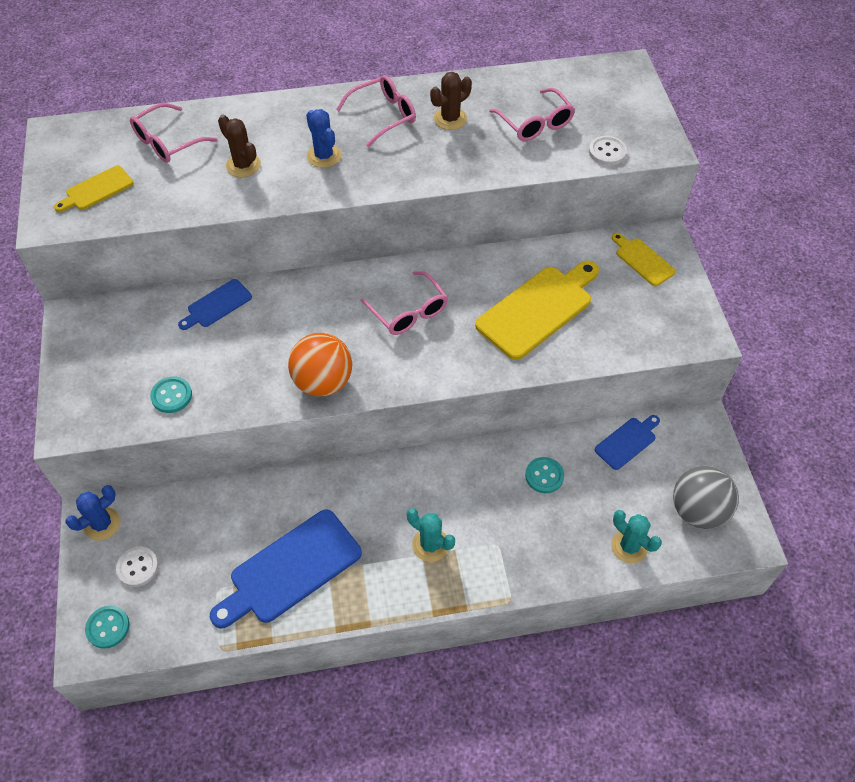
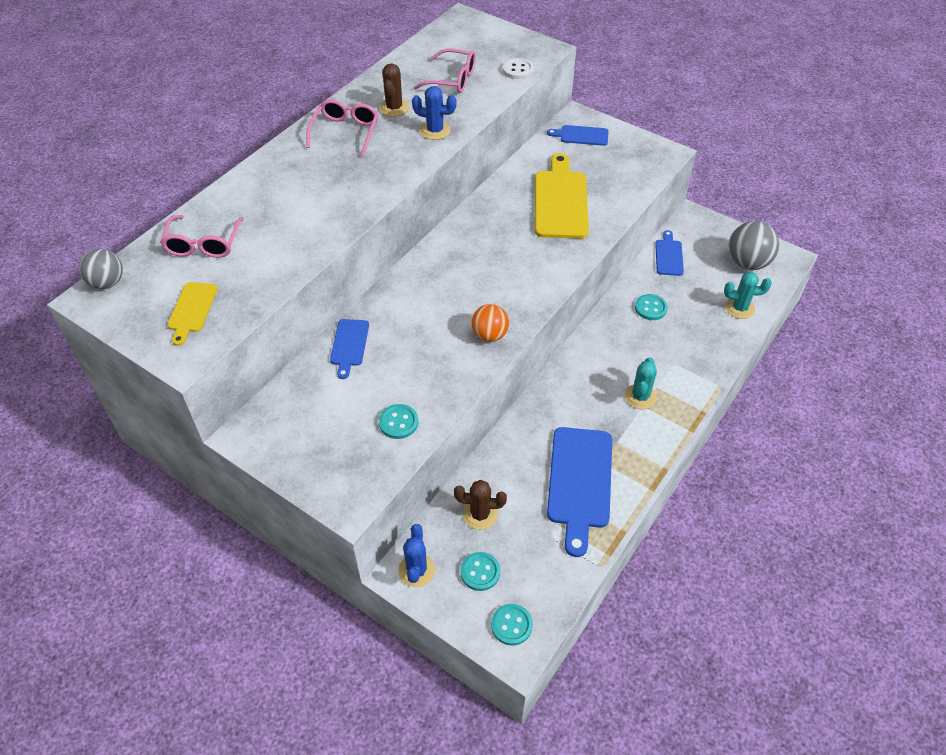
camera: 45 degrees left, 5 degrees down
(77, 128) = (107, 283): none -> grey ball
(138, 567) = (480, 572): white button -> turquoise button
(243, 165) = (288, 221): brown cactus -> brown cactus (480, 514)
(323, 382) = (489, 335): orange ball -> orange ball, size x0.66
(324, 156) = (339, 180): blue cactus -> blue cactus (435, 131)
(409, 312) = (486, 256): pink glasses -> none
(430, 545) = (640, 396): turquoise cactus -> turquoise cactus turned 60 degrees counterclockwise
(642, 260) = (581, 135): yellow cutting board -> blue cutting board

